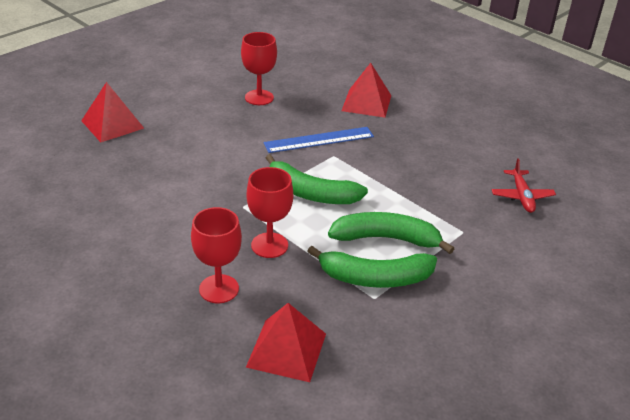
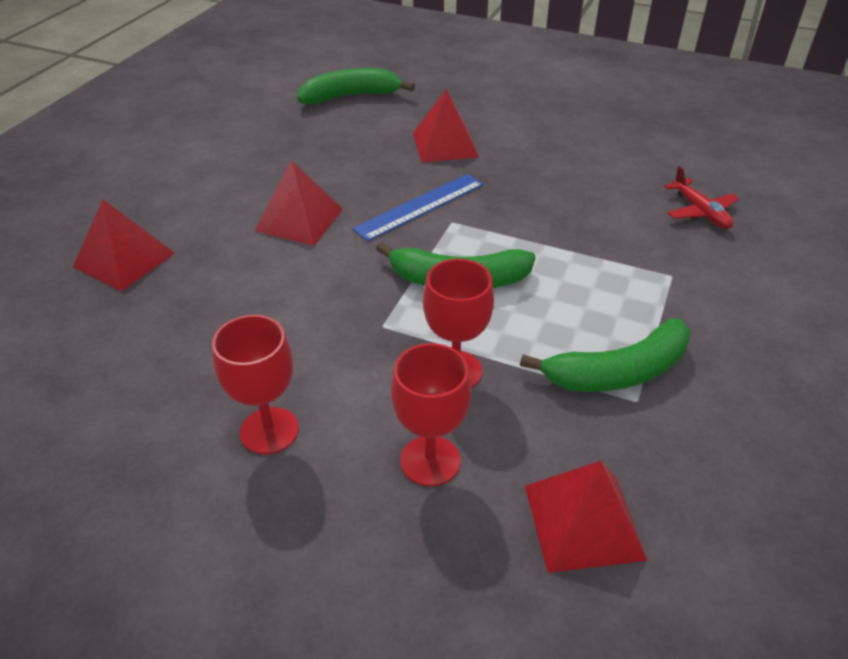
camera: 20 degrees left, 5 degrees up
(233, 128) = (299, 219): none -> red pyramid
(259, 97) = (307, 171): red goblet -> red goblet (269, 431)
(386, 239) = (593, 313): green banana -> green banana (351, 96)

